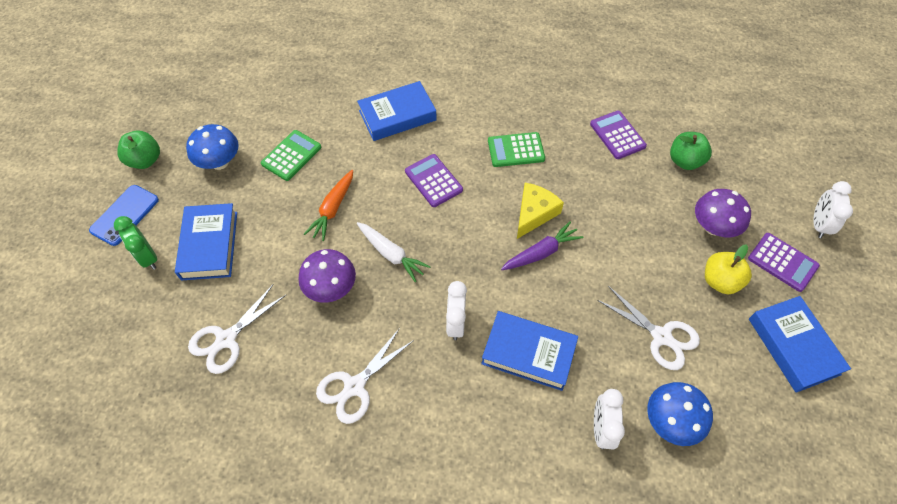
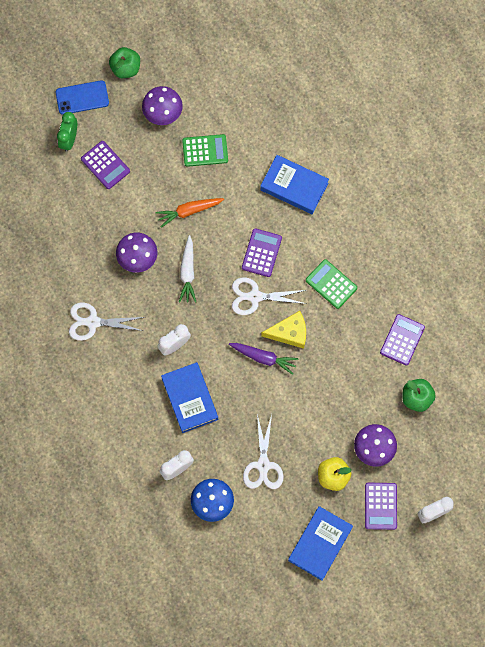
camera: 50 degrees right, 15 degrees up
(209, 245) = (105, 165): blue book -> purple calculator
(219, 162) = (163, 113): blue mushroom -> purple mushroom
(226, 339) = (61, 231): white scissors -> white scissors (255, 297)

